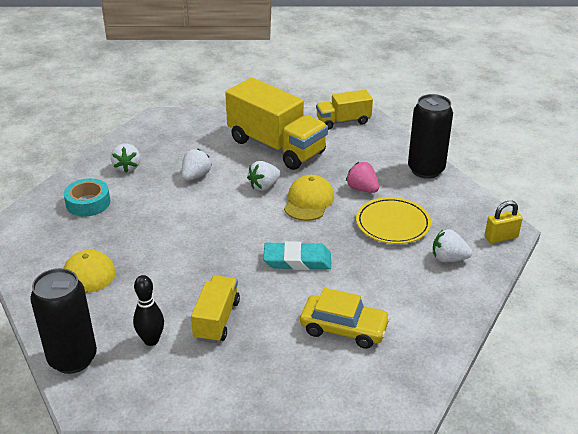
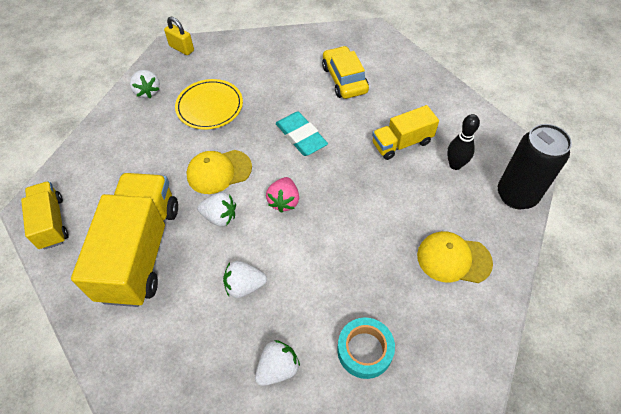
camera: 125 degrees left, 20 degrees up
(343, 121) = (51, 222): yellow truck -> yellow truck turned 150 degrees counterclockwise
(362, 189) = (173, 146): pink strawberry -> pink strawberry (284, 201)
(426, 170) = (113, 121): black can -> none
(448, 259) = (229, 63): white strawberry -> white strawberry (147, 91)

